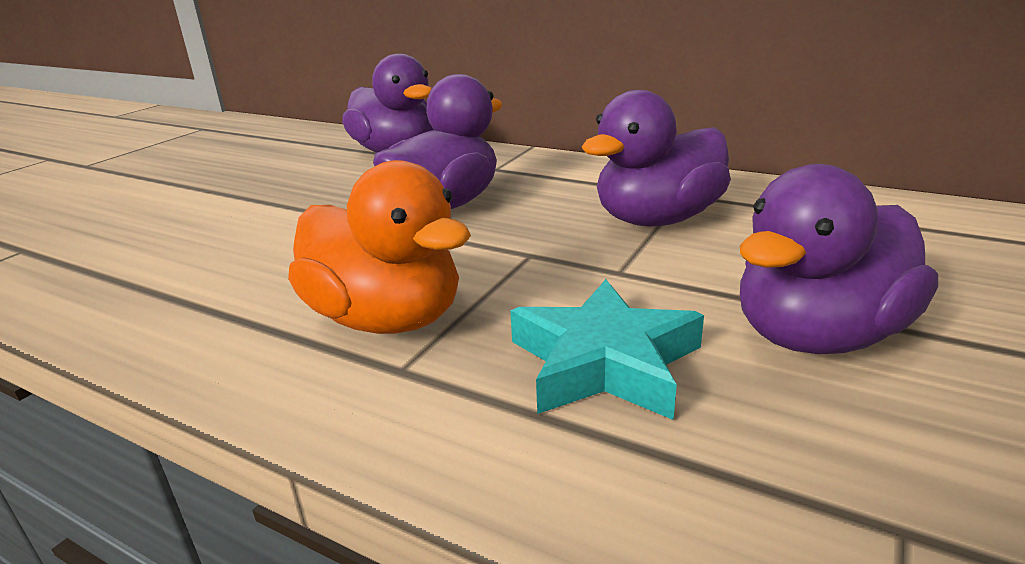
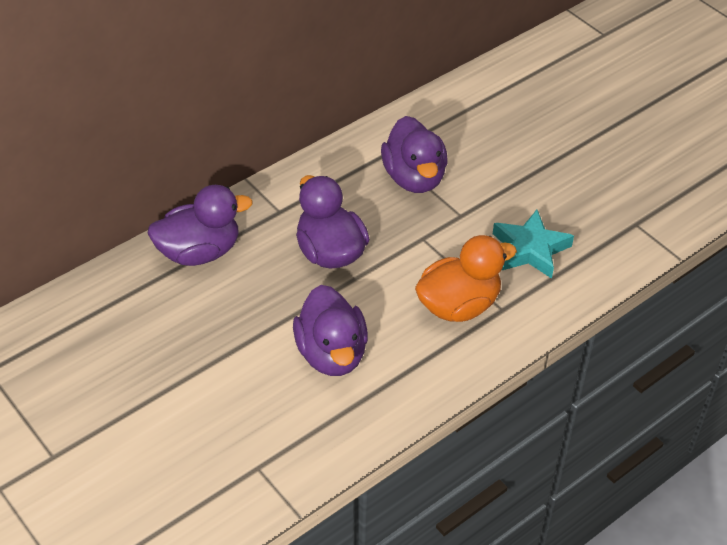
camera: 70 degrees left, 20 degrees up
(817, 336) = (545, 185): purple duck -> purple duck (331, 354)

